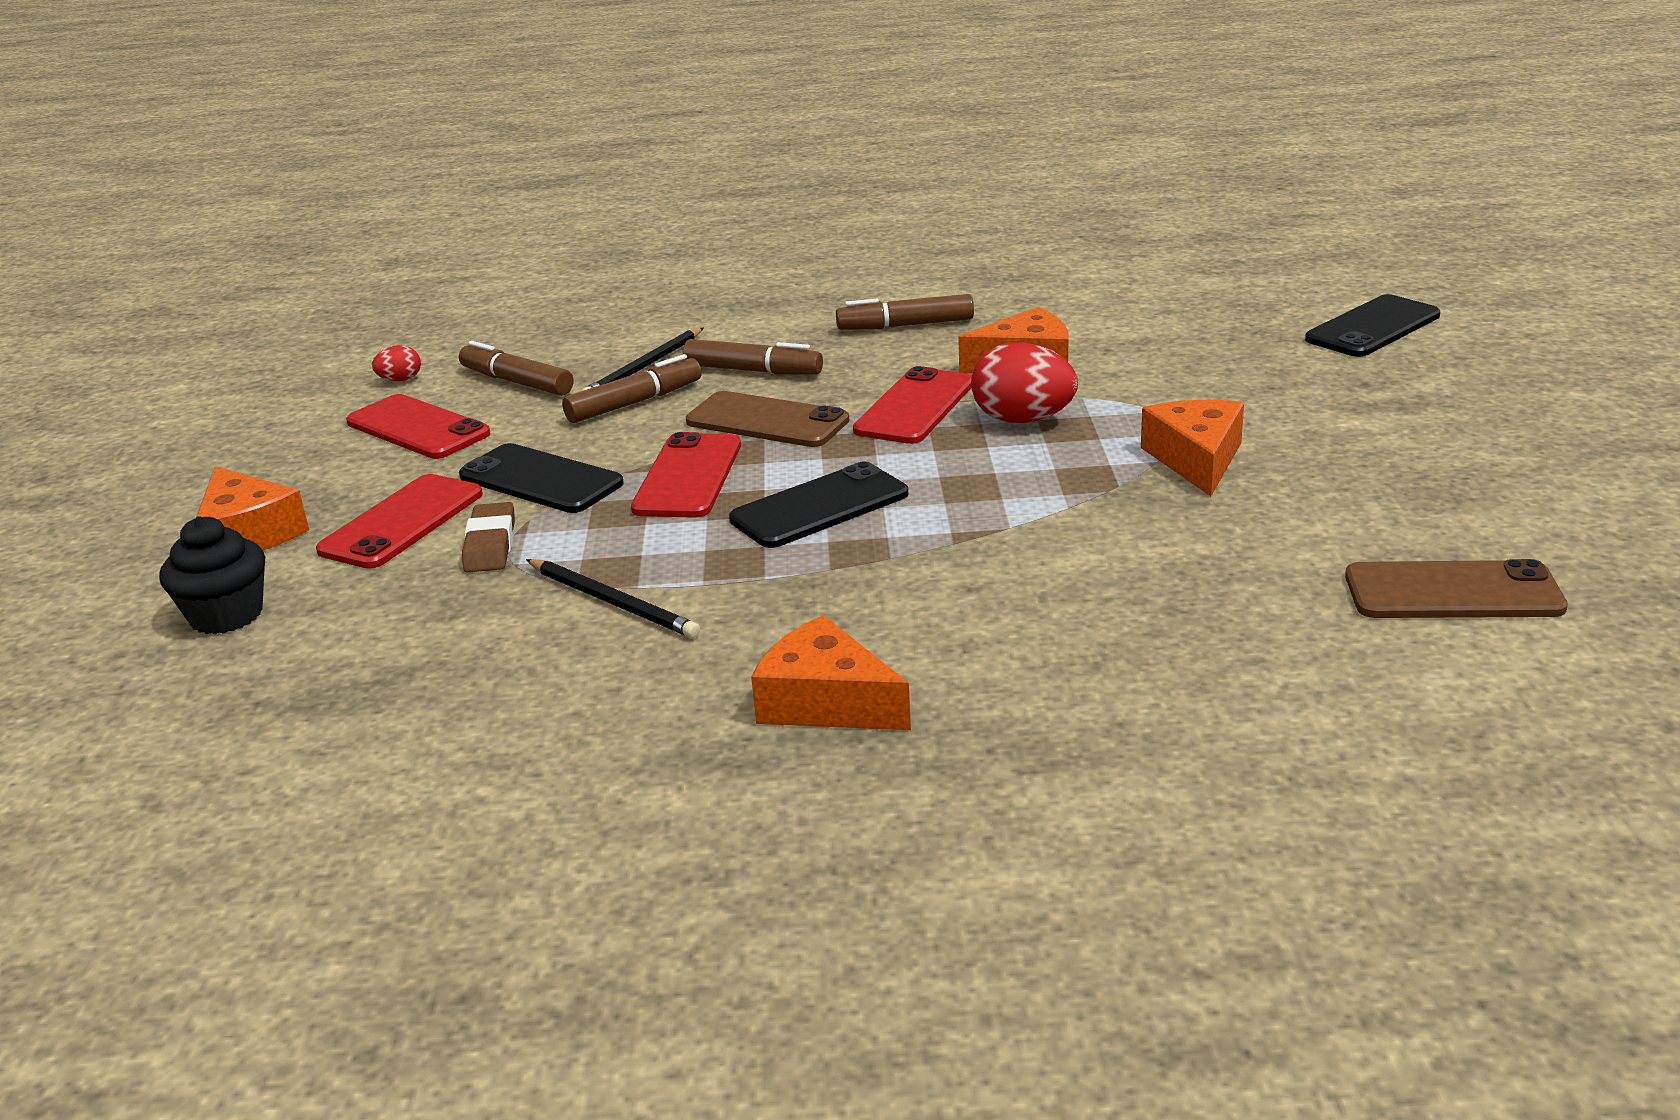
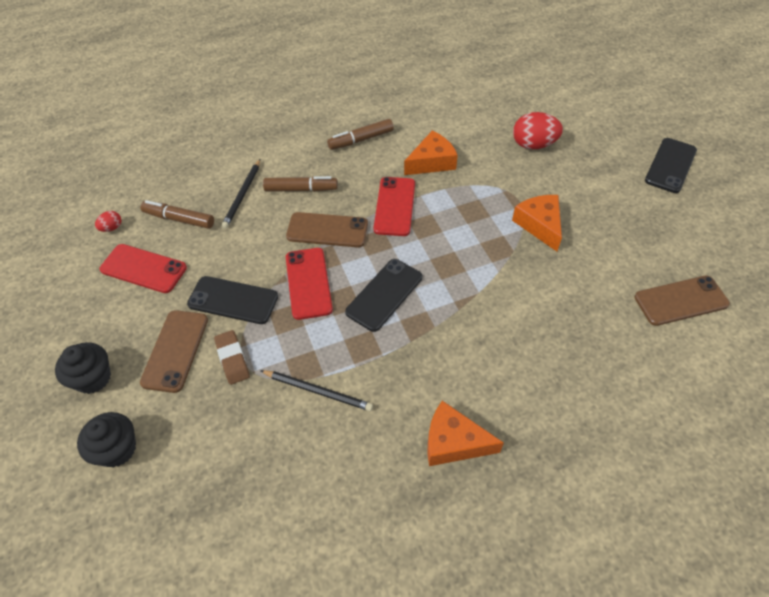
camera: 20 degrees left, 25 degrees up
(248, 534) = (93, 378): orange cheese -> black cupcake
(402, 522) = (175, 350): red phone -> brown phone
(634, 403) = (251, 226): brown marker -> none
(1023, 420) = (450, 208): red egg -> red egg (533, 145)
(1372, 327) = (575, 111): black phone -> black phone (670, 165)

